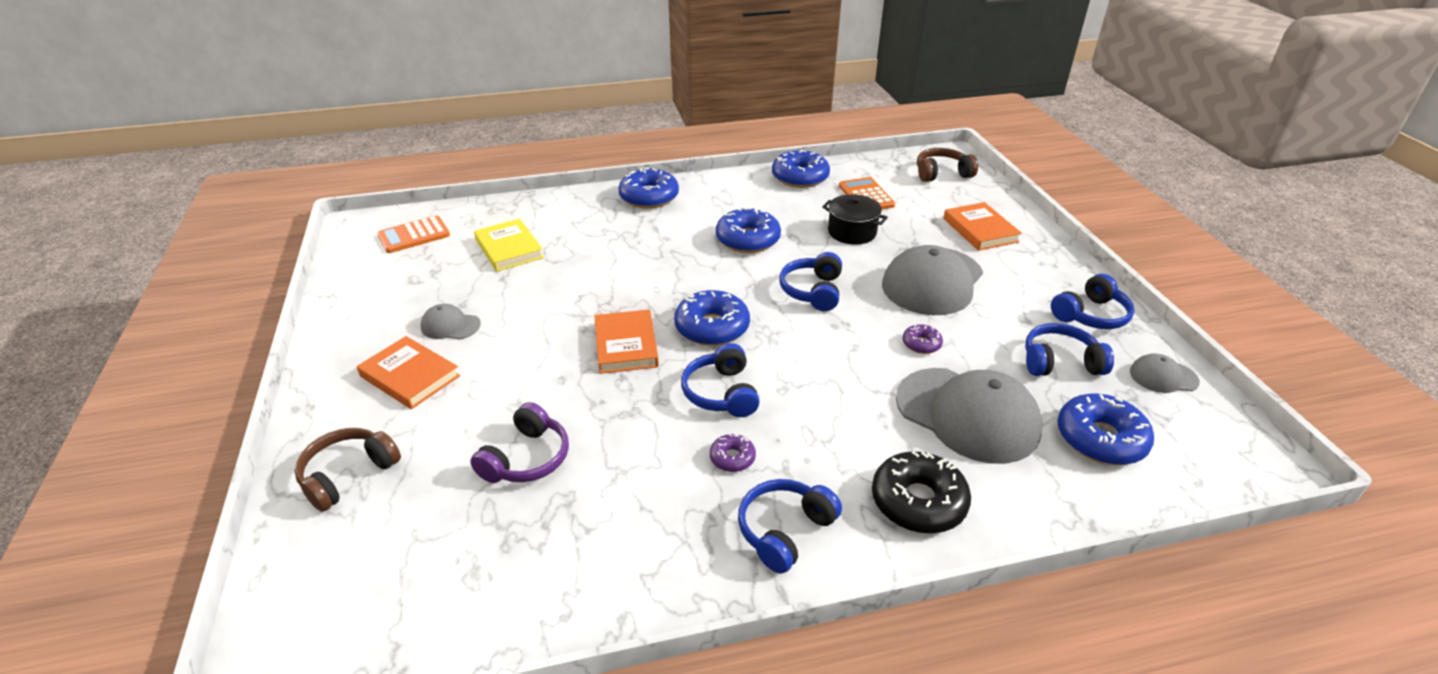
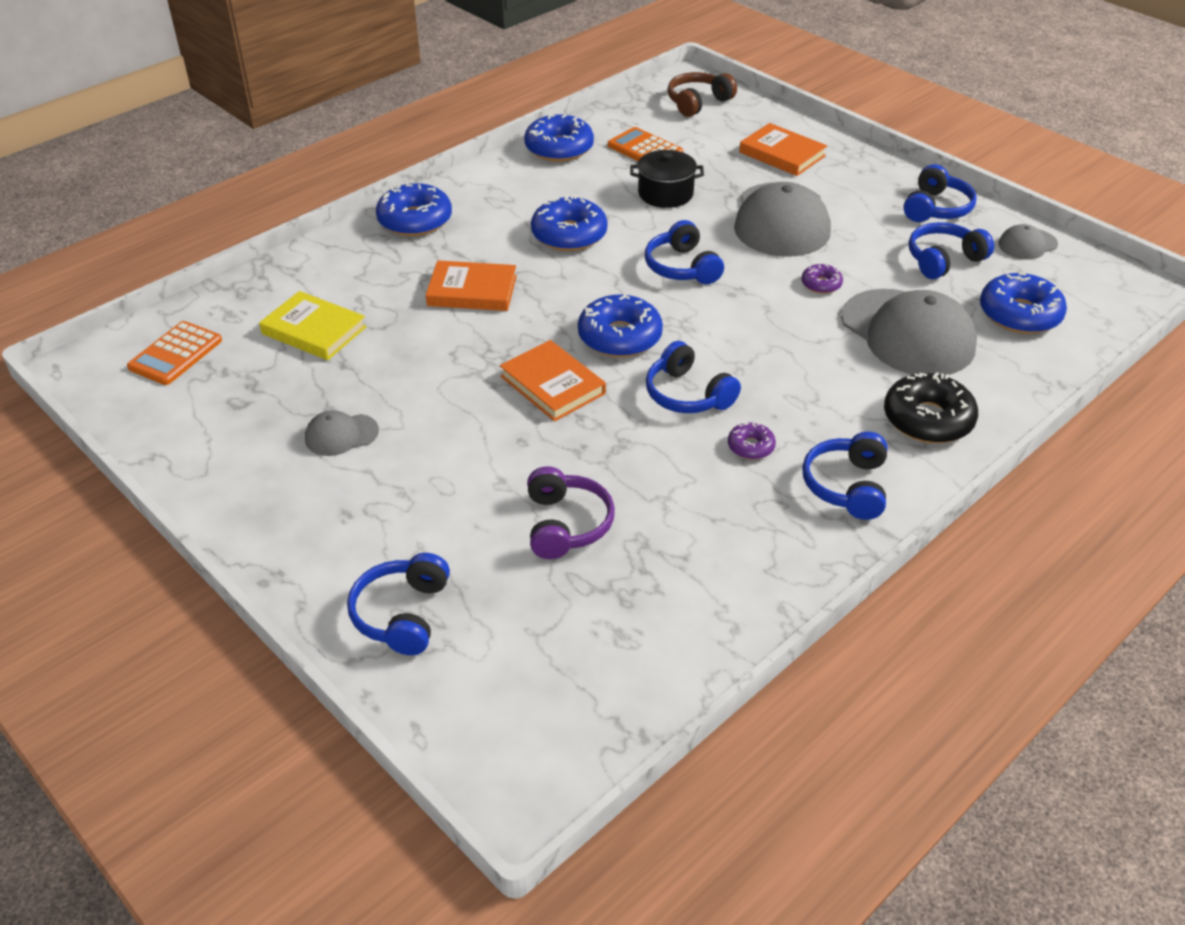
camera: 30 degrees left, 5 degrees up
(348, 475) = (402, 614): brown headphones -> blue headphones
(410, 376) = (356, 501): orange book -> orange book (472, 291)
(967, 415) = (908, 333): grey cap -> grey cap turned 45 degrees clockwise

